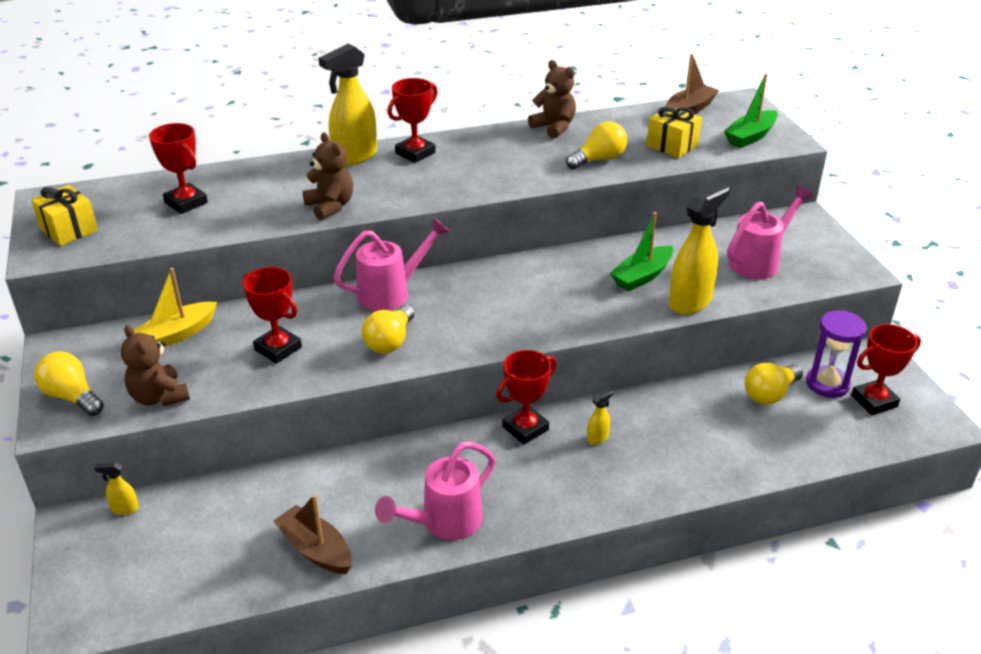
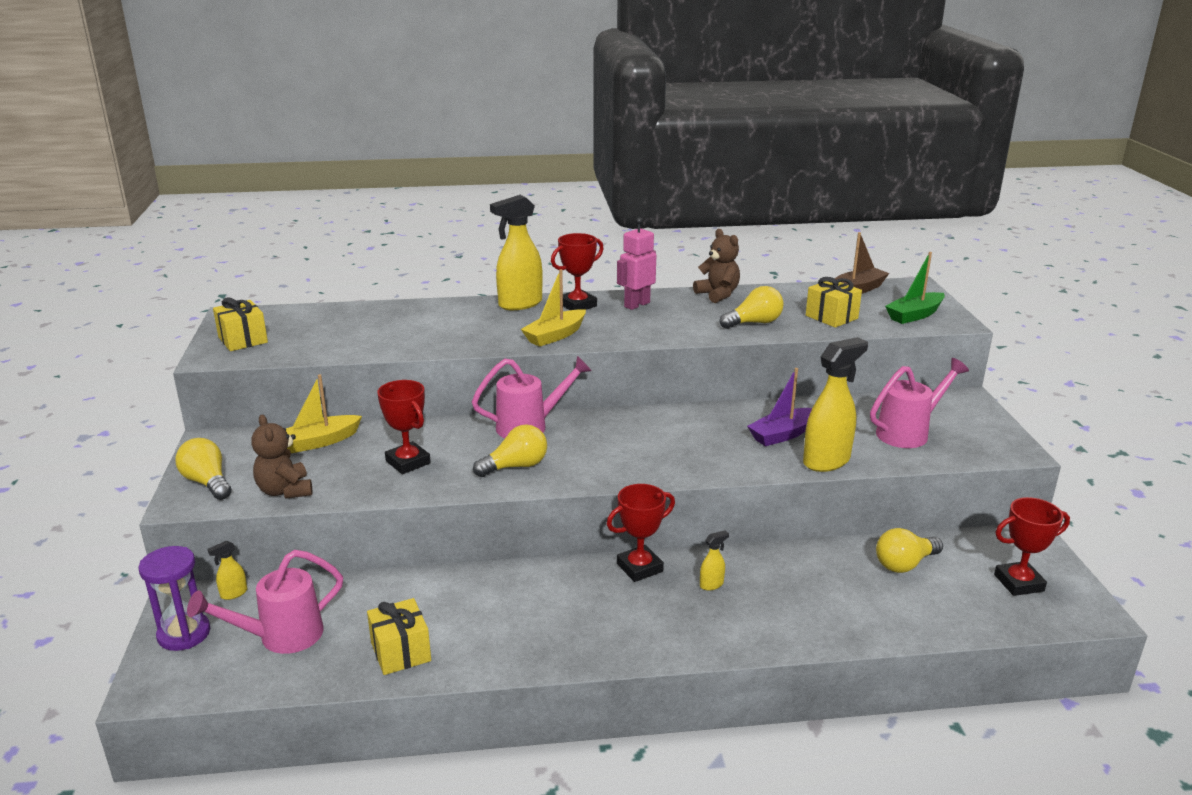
camera: 10 degrees right, 10 degrees down
(124, 509) = (233, 594): yellow spray bottle -> yellow spray bottle turned 45 degrees counterclockwise
(186, 203) = (353, 327): red trophy -> none
(316, 549) = (401, 652): brown boat -> yellow gift
(330, 206) = (484, 340): brown teddy bear -> none
(390, 341) = (516, 466): yellow light bulb -> yellow light bulb turned 150 degrees counterclockwise
(403, 193) = (555, 336): none -> yellow boat
(444, 523) = (534, 643): pink watering can -> pink watering can (281, 637)
(475, 147) = (636, 305): none -> pink robot
(642, 276) = (782, 435): green boat -> purple boat
(827, 384) = (970, 561): purple hourglass -> purple hourglass (184, 634)

